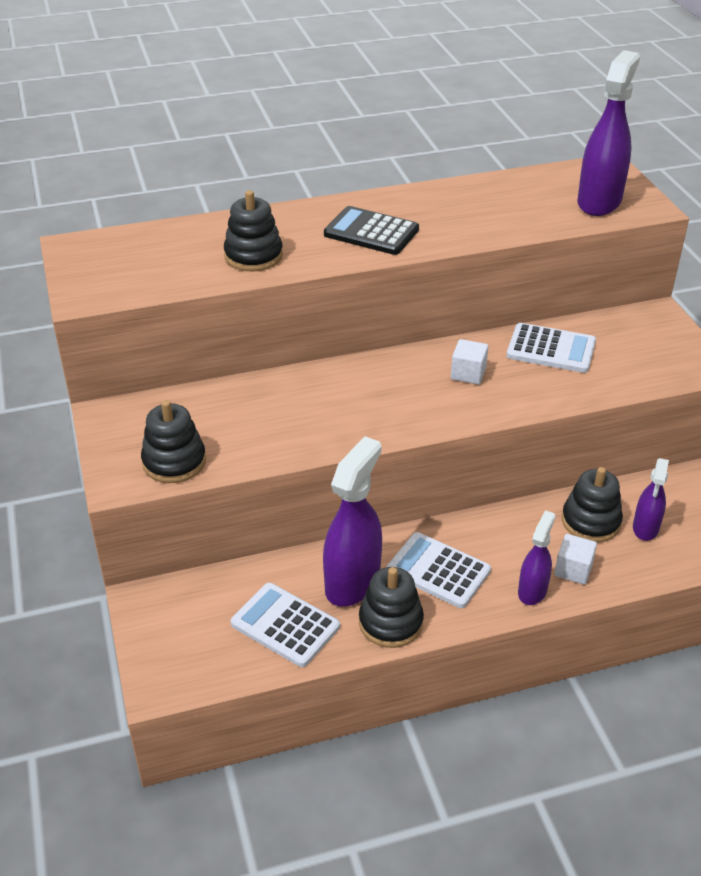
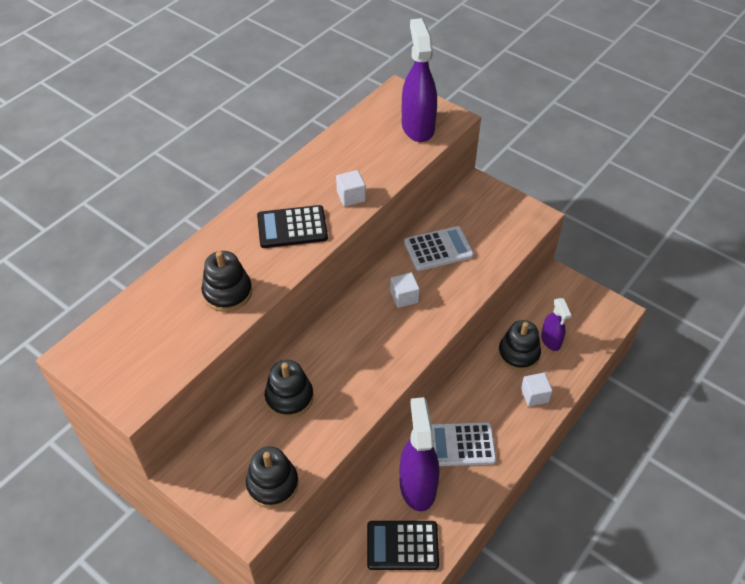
camera: 35 degrees left, 10 degrees up
(285, 625) = (402, 546): white calculator -> black calculator
(390, 622) = (463, 501): black stacking toy -> black stacking toy (289, 397)
(460, 230) = (351, 196): none -> white cube
(532, 591) = (524, 425): purple spray bottle -> none

